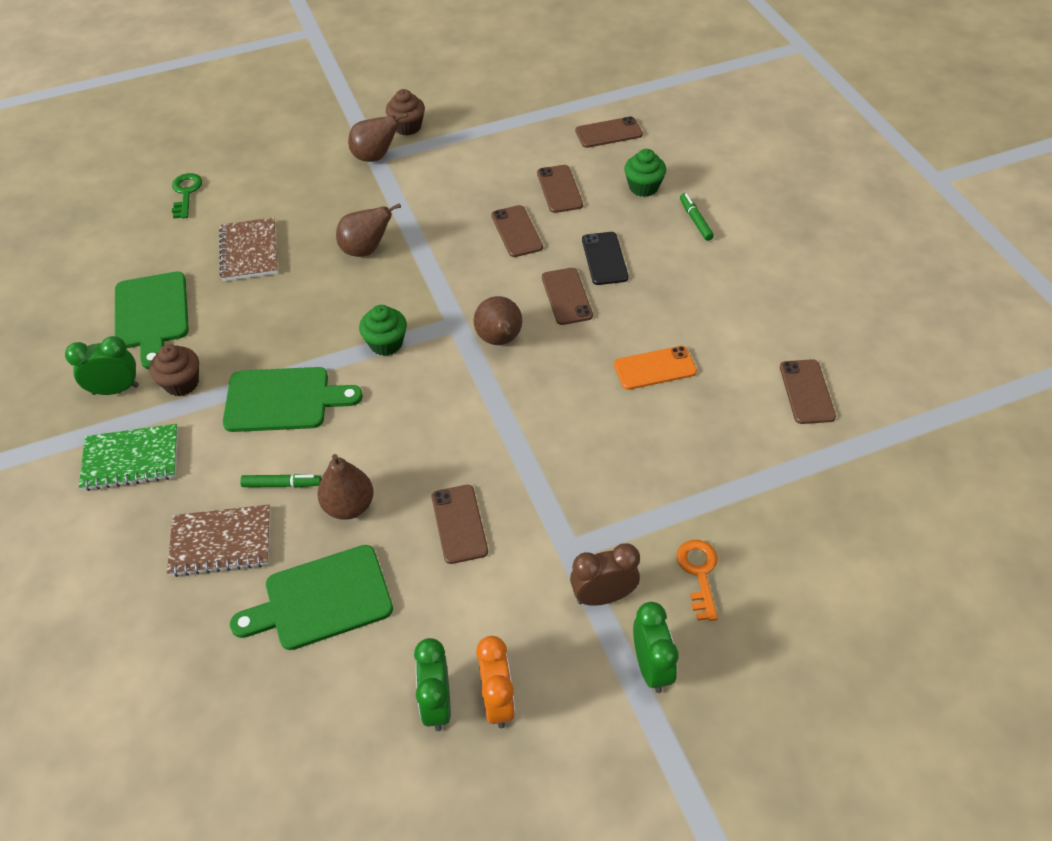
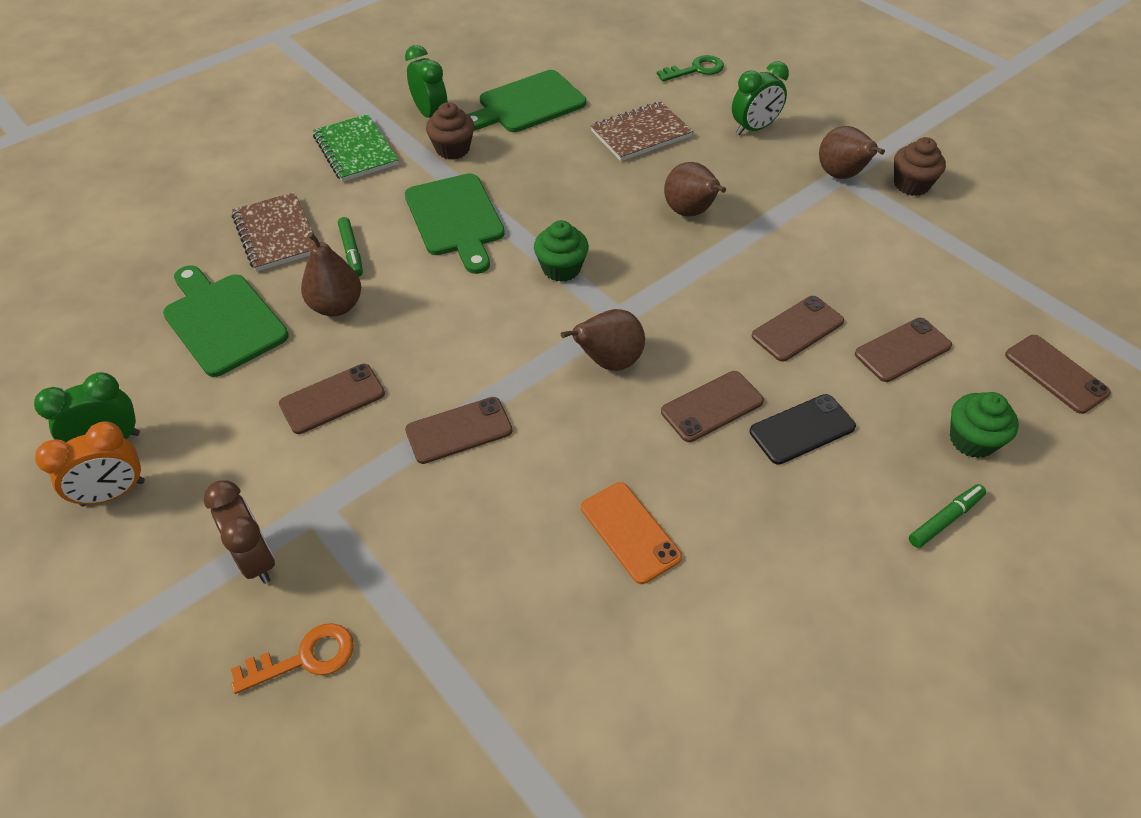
camera: 70 degrees right, 0 degrees up
(651, 667) = (162, 633): green clock -> green clock (754, 128)
(806, 392) = (665, 744): brown phone -> brown phone (459, 430)

